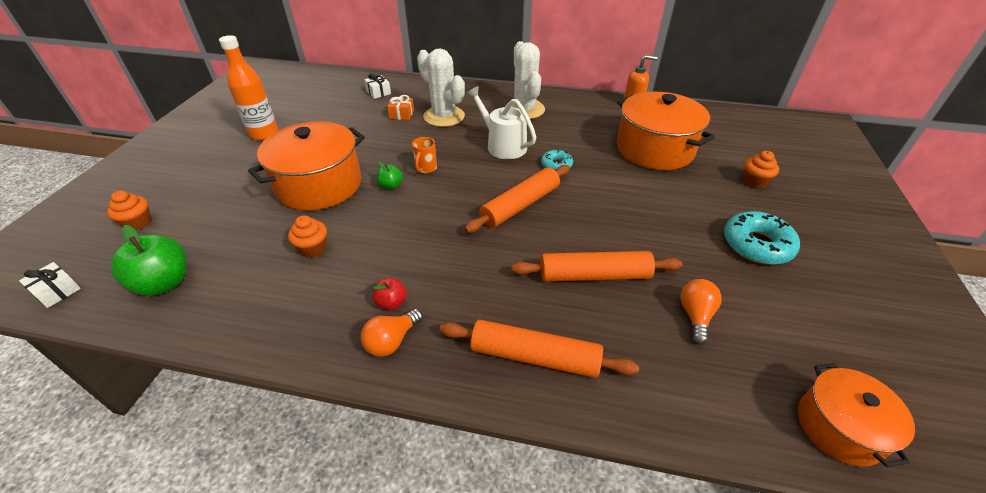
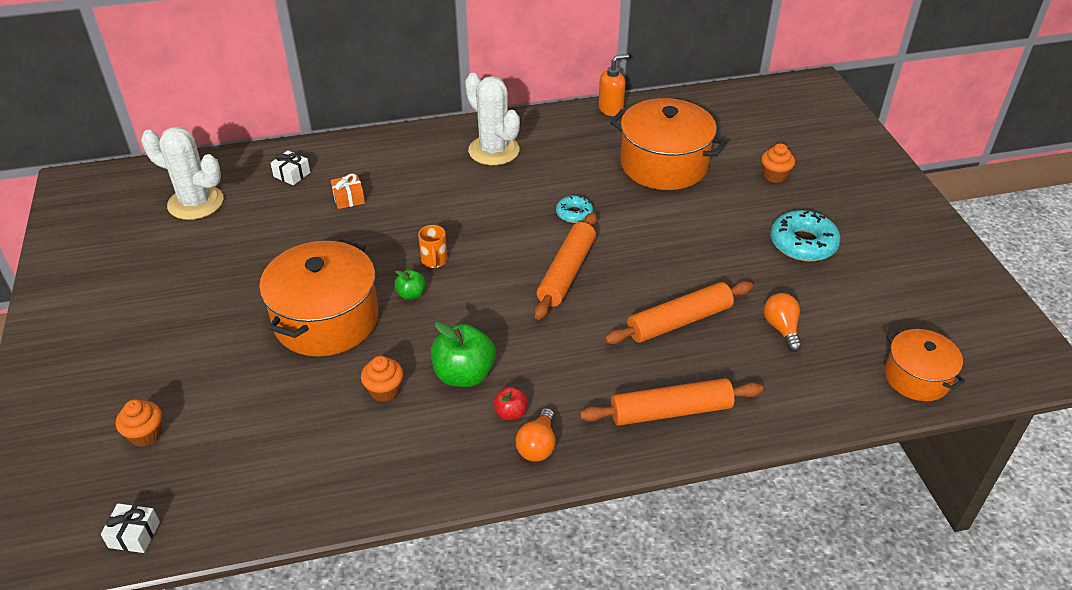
camera: 25 degrees left, 0 degrees up
(164, 283) = (252, 481): green apple -> green apple (464, 375)
(264, 134) = (191, 277): orange bottle -> none
(444, 116) = (404, 187): white cactus -> white cactus (195, 203)
(503, 145) = (501, 206): white watering can -> none

